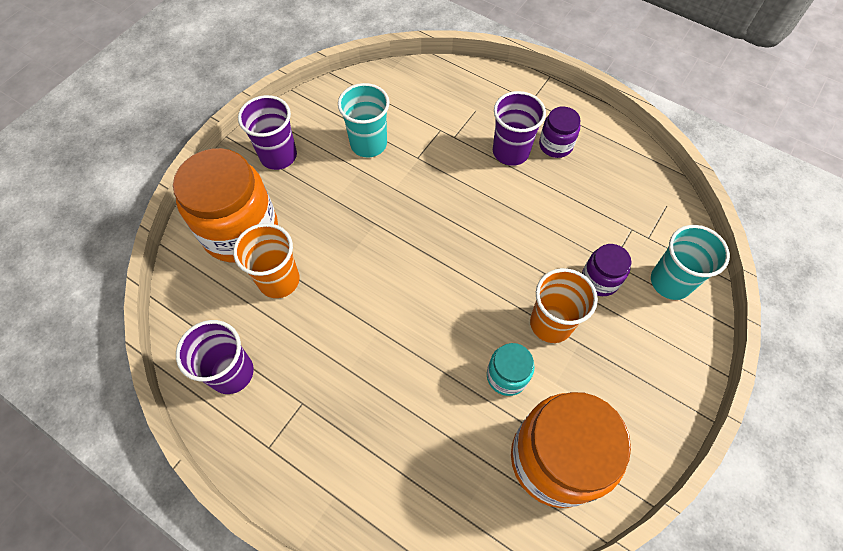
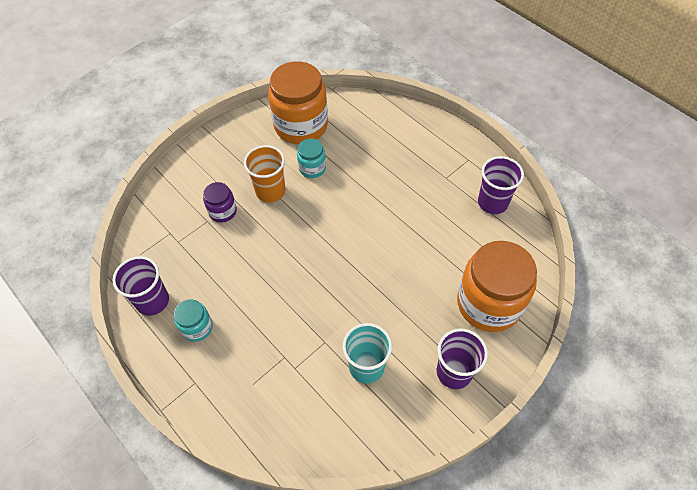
camera: 165 degrees left, 5 degrees down
(279, 280) = (458, 257): orange cup -> none
(510, 152) = (239, 329): purple cup -> purple cup (152, 301)
(555, 145) = (197, 327): purple jar -> turquoise jar
(670, 281) = (175, 201): turquoise cup -> none

